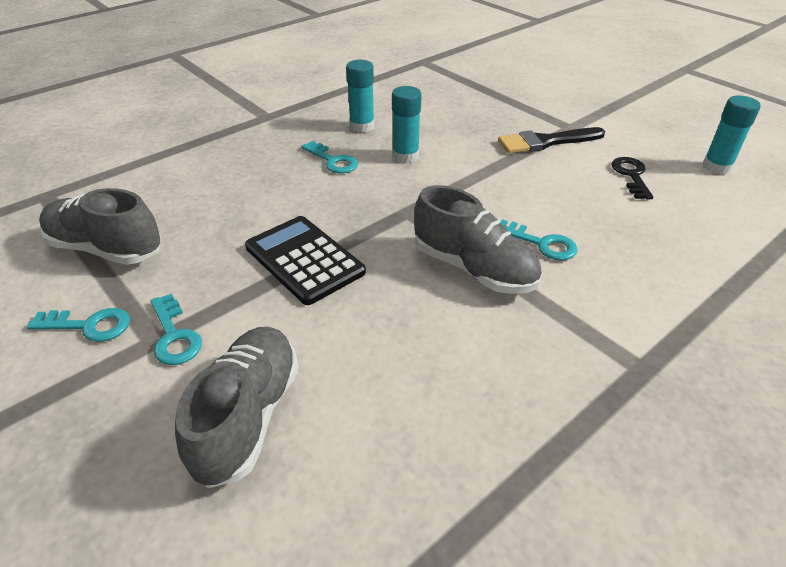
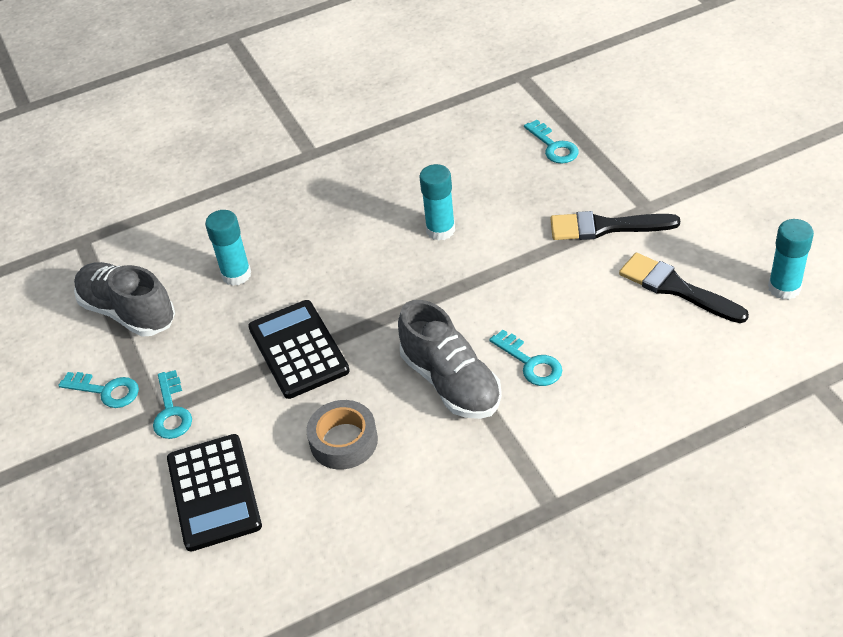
camera: 20 degrees right, 5 degrees up
(248, 416) = (214, 492): grey shoe -> black calculator
(332, 161) = (362, 228): turquoise key -> turquoise key (553, 146)
(362, 126) = (409, 180): turquoise glue stick -> turquoise glue stick (236, 275)
(385, 337) = (344, 441): none -> grey tape
(631, 175) = (676, 288): black key -> black brush

